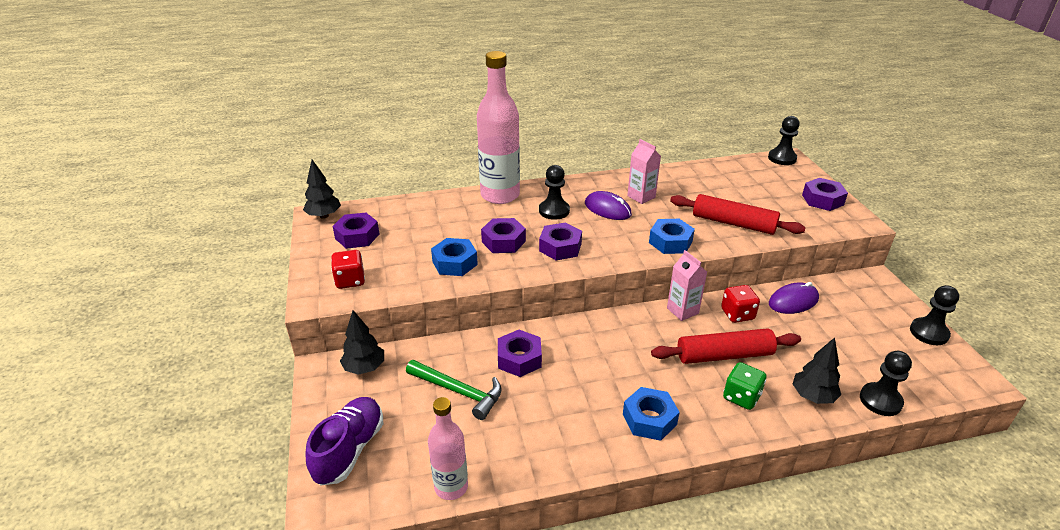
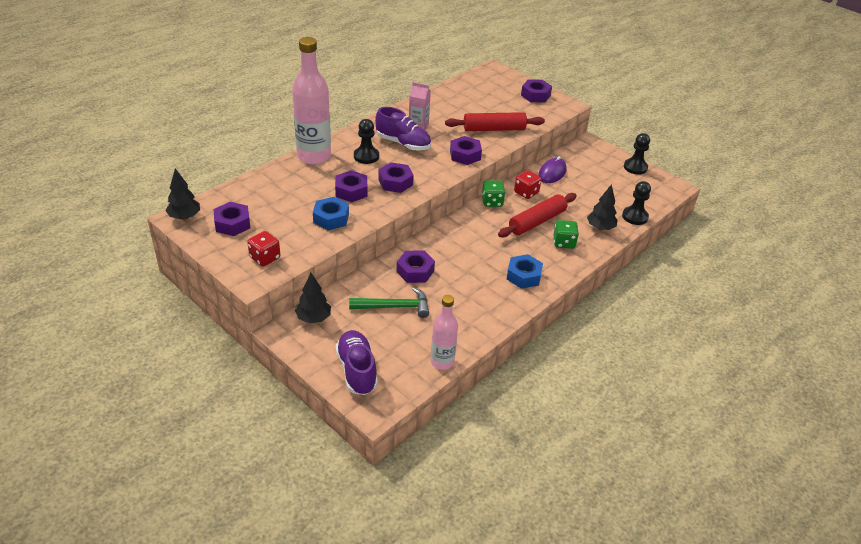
camera: 35 degrees left, 5 degrees up
(607, 209) = (403, 143): purple mouse -> purple shoe
(670, 242) = (465, 155): blue nut -> purple nut
(682, 311) = (492, 202): pink carton -> green dice
(782, 158) = (489, 70): black pawn -> none

